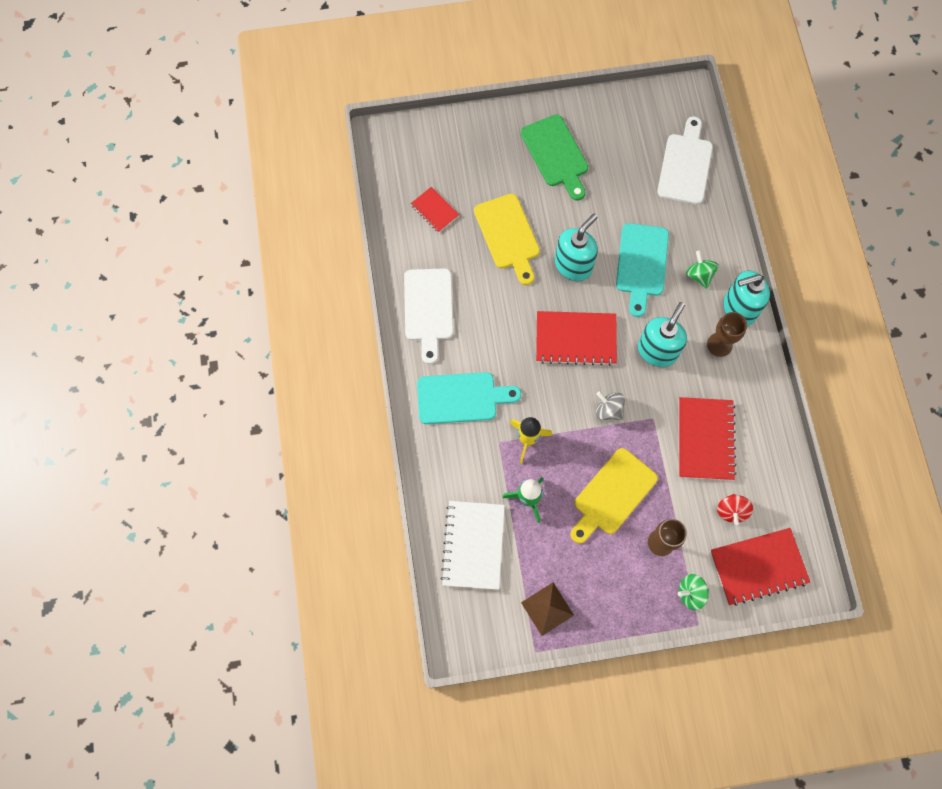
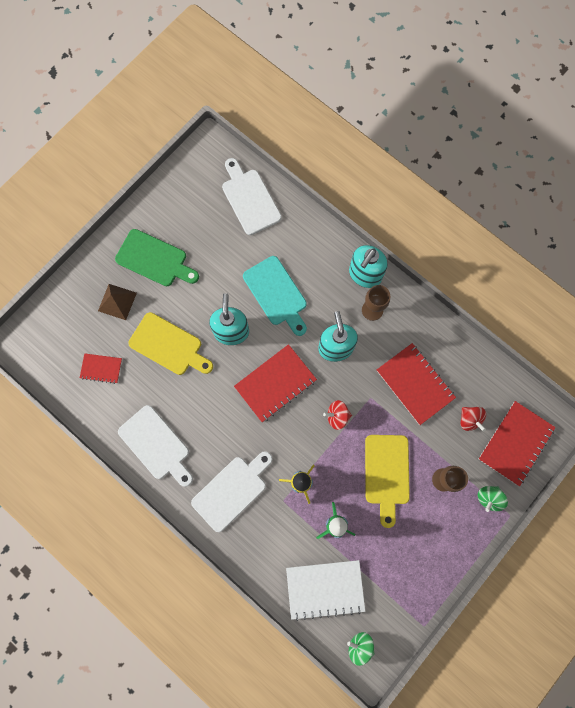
camera: 40 degrees left, 5 degrees up
(461, 398) = (232, 490): turquoise cutting board -> white cutting board
(473, 545) = (325, 588): white notebook -> white notebook turned 60 degrees counterclockwise
(547, 608) = (408, 589): brown pyramid -> brown pyramid (117, 301)
(608, 410) = (337, 416): grey spinning top -> red spinning top
(699, 275) = (320, 271): green spinning top -> green spinning top (360, 646)

